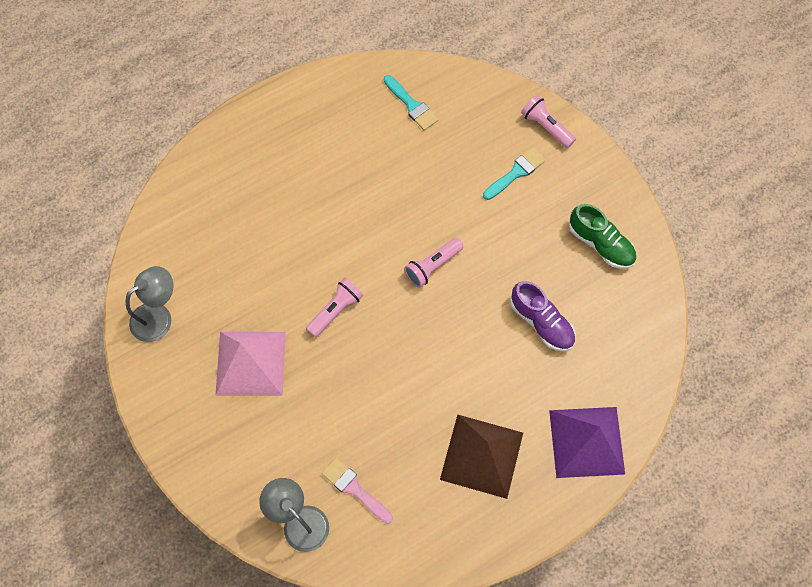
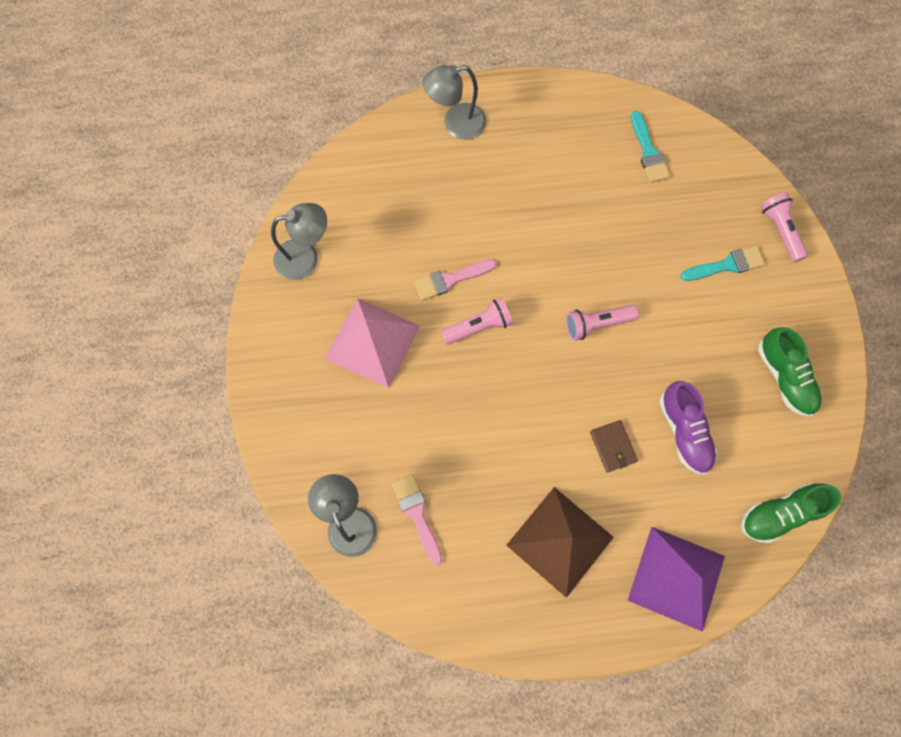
camera: 25 degrees right, 5 degrees up
(238, 147) = (455, 124): none -> grey lamp
(294, 282) = (450, 279): none -> pink brush
(490, 360) = (613, 446): none -> brown wallet
(644, 354) = (780, 513): none -> green shoe

